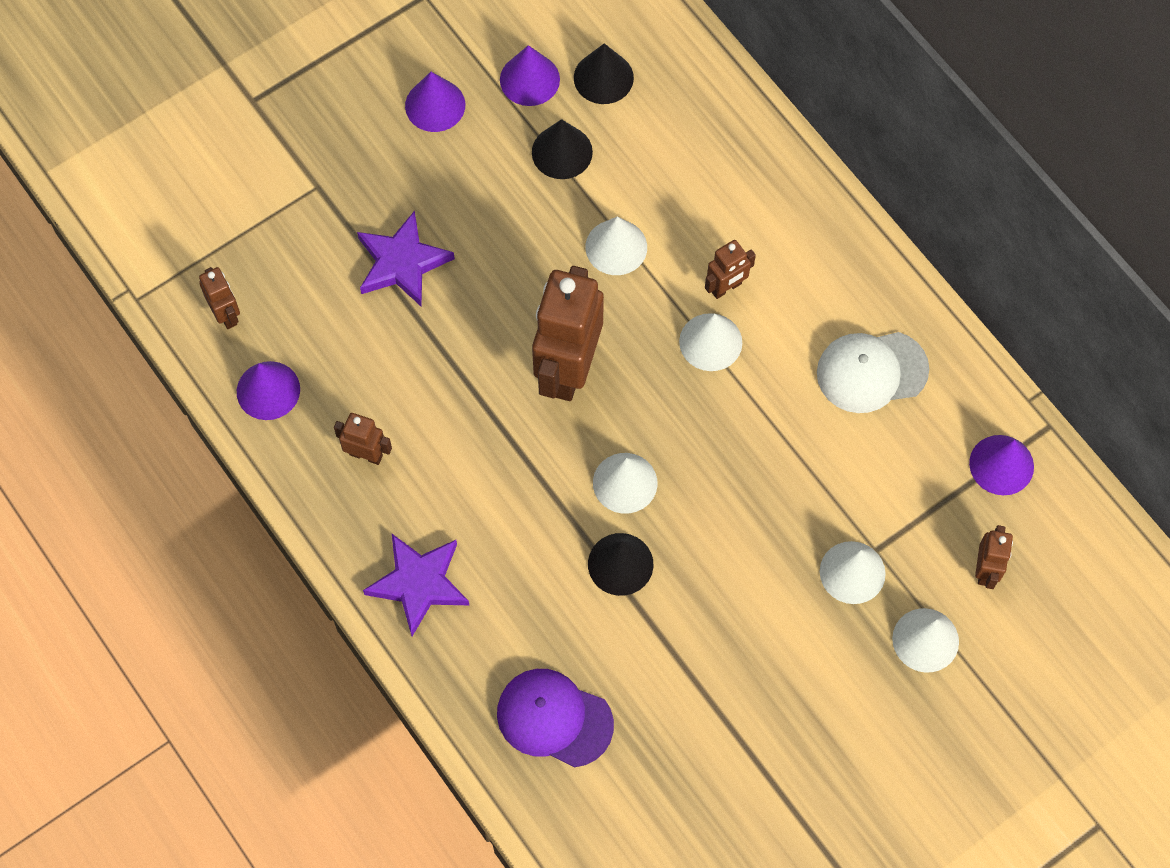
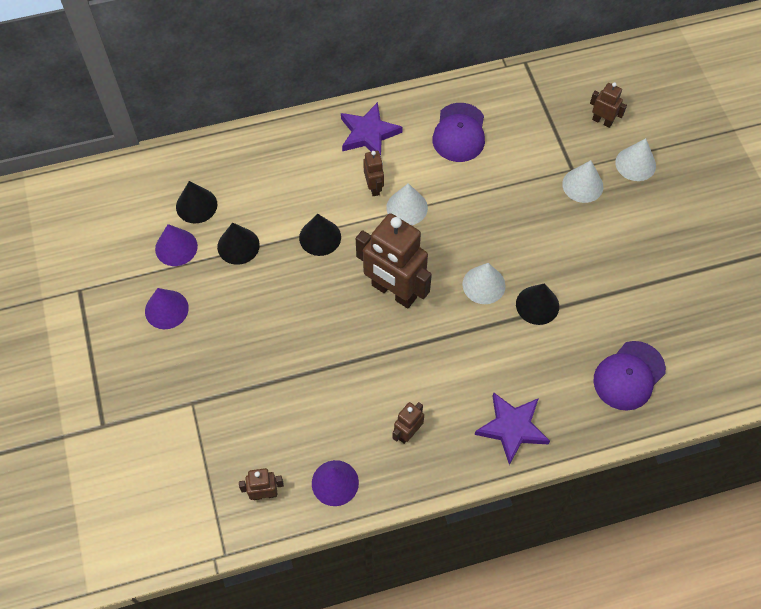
camera: 70 degrees left, 5 degrees down
(402, 263) = (275, 366): purple star -> purple star (368, 133)
(616, 247) = (320, 237): white cone -> black cone
(871, 371) = (459, 133): white cap -> purple cap
(1001, 465) = (541, 92): purple cone -> none

